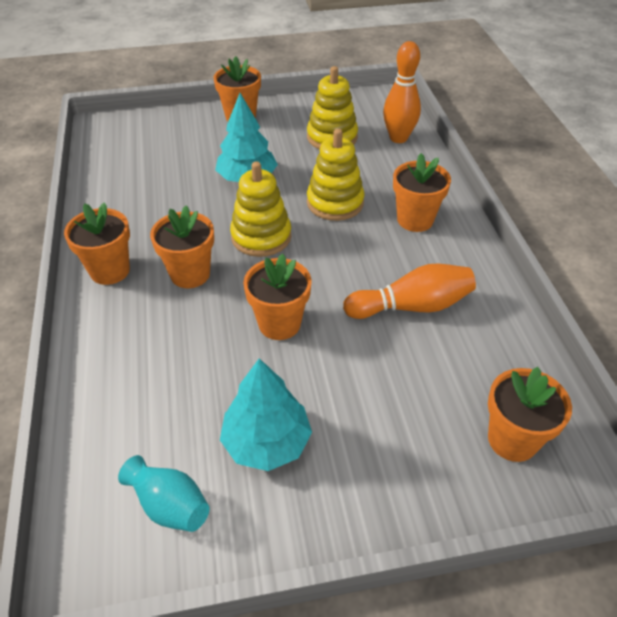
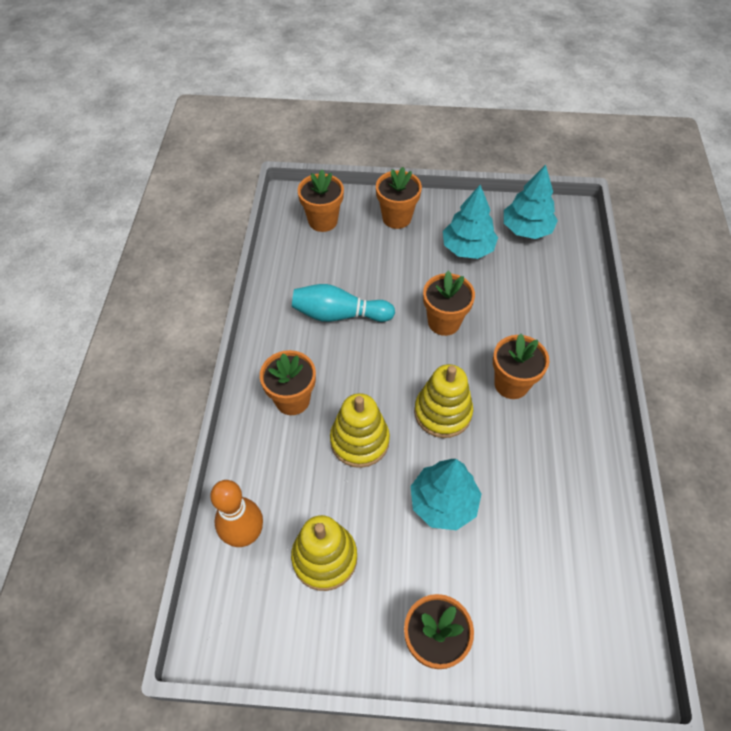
camera: 165 degrees left, 10 degrees up
(110, 270) = (583, 404): orange flower pot -> orange flower pot (396, 218)
(169, 505) = (526, 229): turquoise vase -> turquoise tree
(411, 306) = (339, 314): orange bowling pin -> turquoise bowling pin

